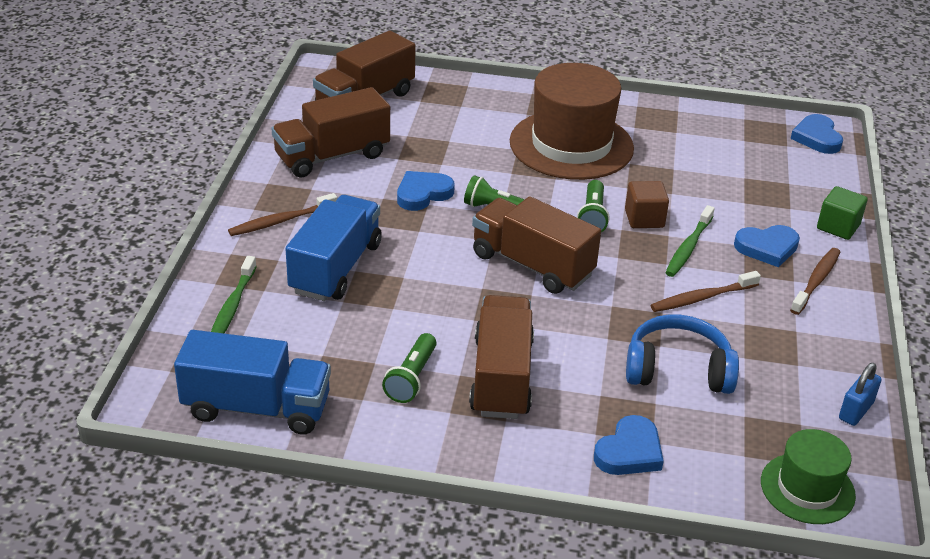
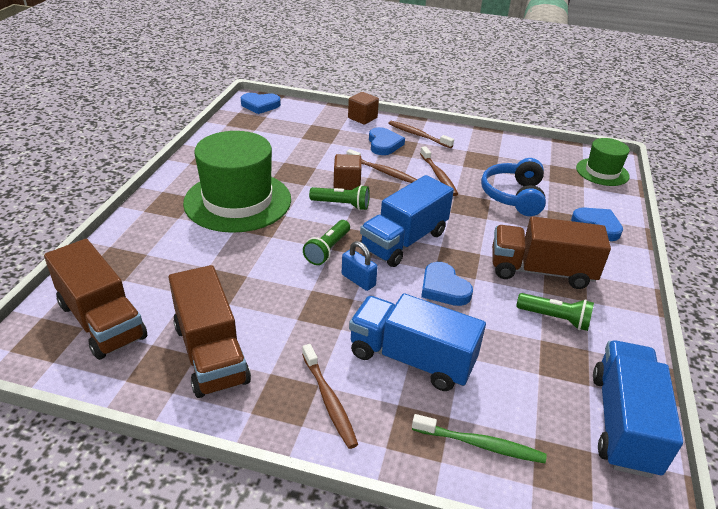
camera: 85 degrees left, 0 degrees up
(423, 194) = (295, 291): blue heart -> blue heart (443, 288)
(532, 265) = (404, 241): brown truck -> blue truck
(571, 145) = (238, 201): brown hat -> green hat
(688, 247) = (383, 171): green toothbrush -> brown toothbrush
(838, 227) = (362, 118): green cube -> brown cube
(855, 411) = (534, 146): blue padlock -> blue padlock (358, 280)

